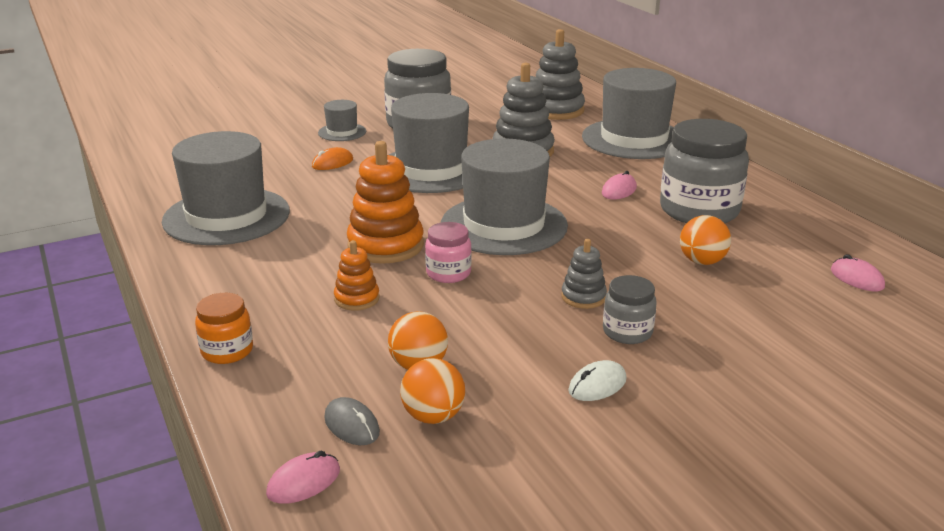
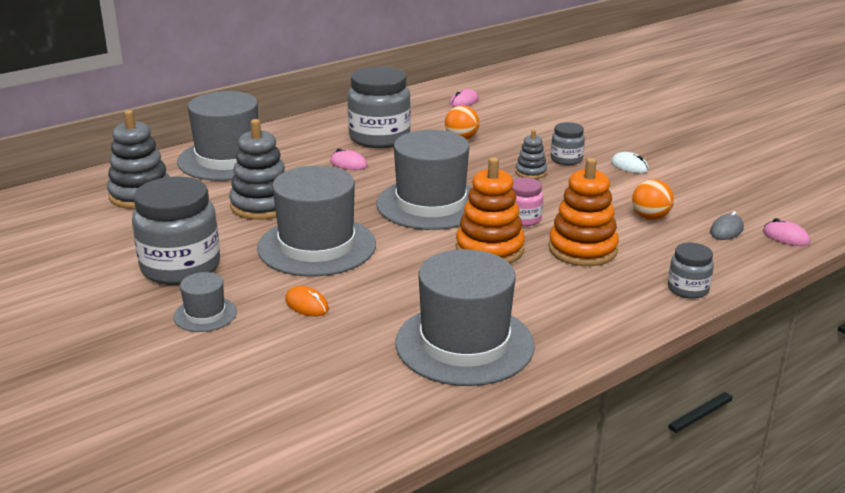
camera: 100 degrees left, 0 degrees up
(227, 351) = (688, 289): orange jar -> grey jar
(357, 299) = (582, 249): orange stacking toy -> orange stacking toy, size x1.87
(433, 416) = (697, 208): orange ball -> none

